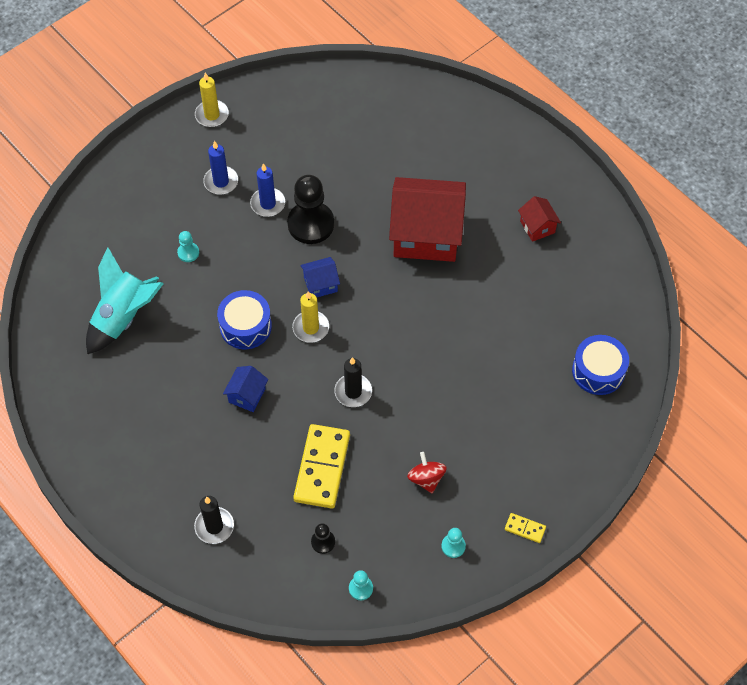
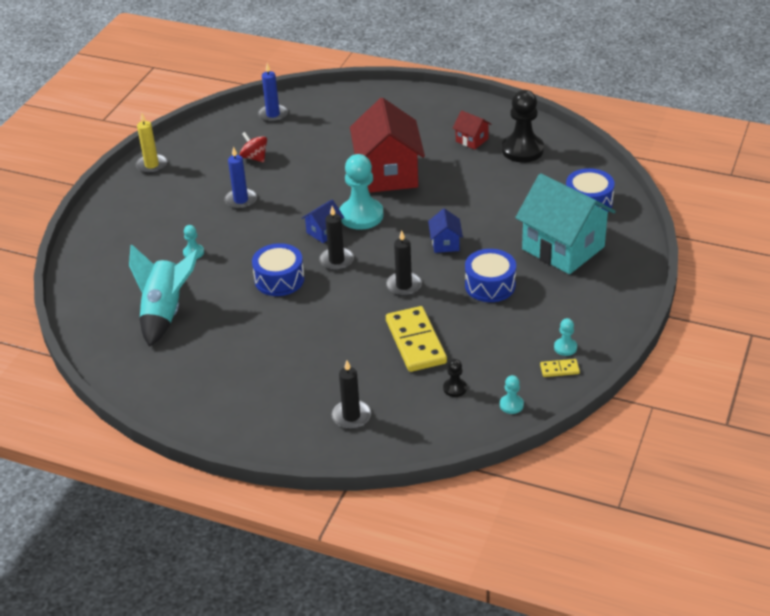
camera: 25 degrees left, 20 degrees down
(221, 182) = (190, 201): blue candle -> blue candle (273, 115)
(247, 395) = (314, 321): blue house -> blue house (445, 243)
(311, 224) = (287, 200): black pawn -> black pawn (522, 150)
(311, 328) = (336, 260): yellow candle -> black candle
(367, 279) = (361, 215): none -> turquoise pawn
(426, 235) = (388, 174): red house -> red house turned 75 degrees counterclockwise
(426, 478) = (508, 315): red spinning top -> red spinning top (254, 157)
(433, 432) = (490, 285): none -> blue drum
(525, 528) = (613, 314): yellow domino -> yellow domino (559, 369)
(533, 419) = (563, 248): none -> turquoise house

